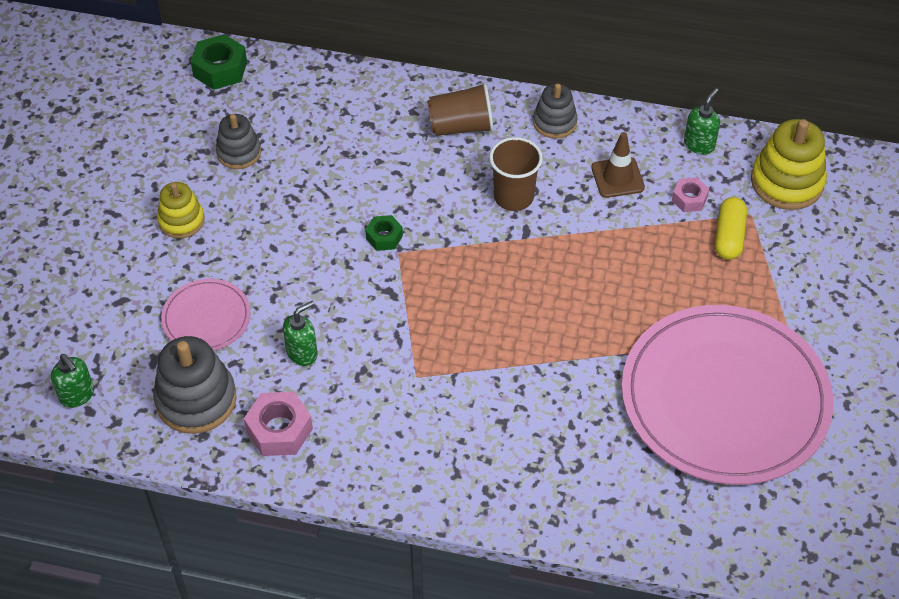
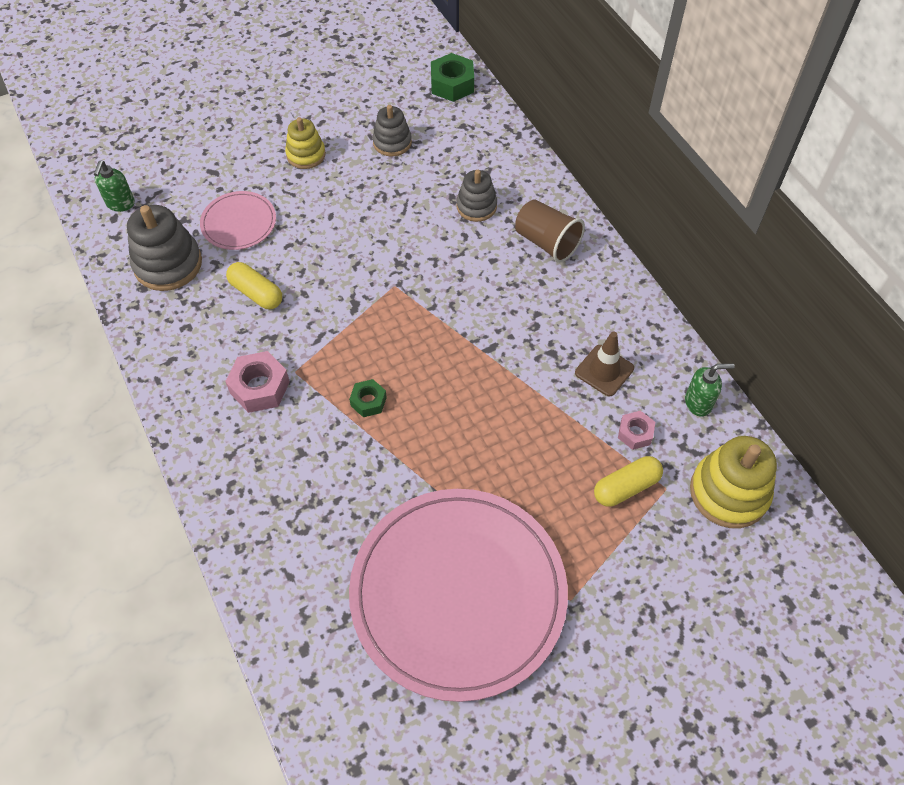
camera: 50 degrees right, 5 degrees up
(279, 430) = (181, 325): pink nut -> pink nut (259, 387)
(302, 353) = (256, 293): green soap dispenser -> yellow capsule
(384, 237) = (400, 268): green nut -> green nut (368, 401)
(513, 197) = (515, 318): brown cup -> none
(554, 122) = (614, 294): grey stacking toy -> grey stacking toy (476, 206)

